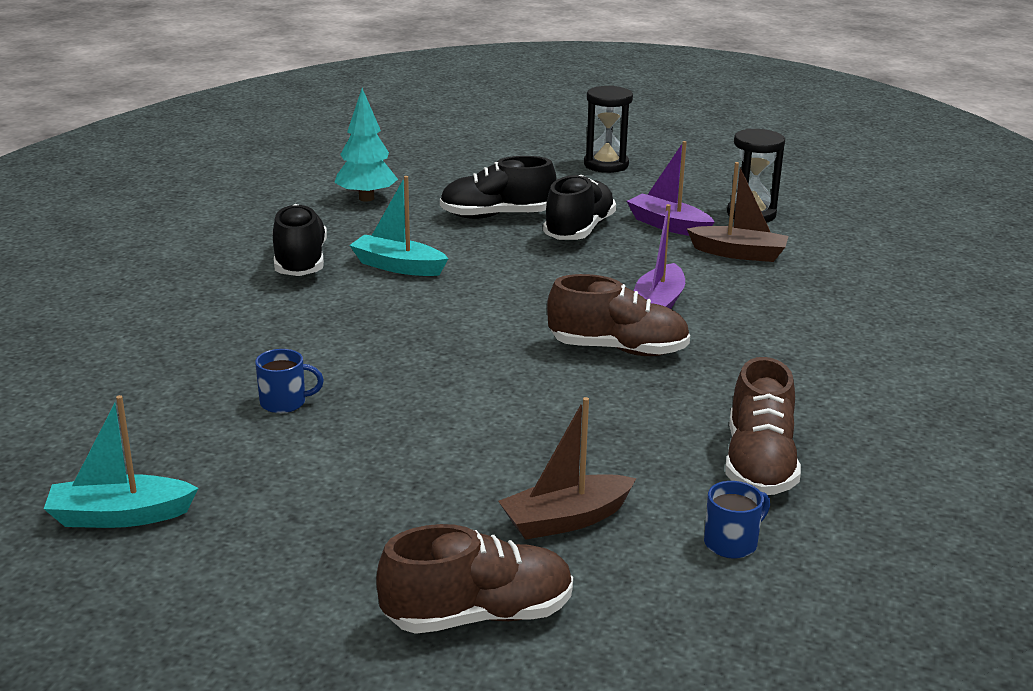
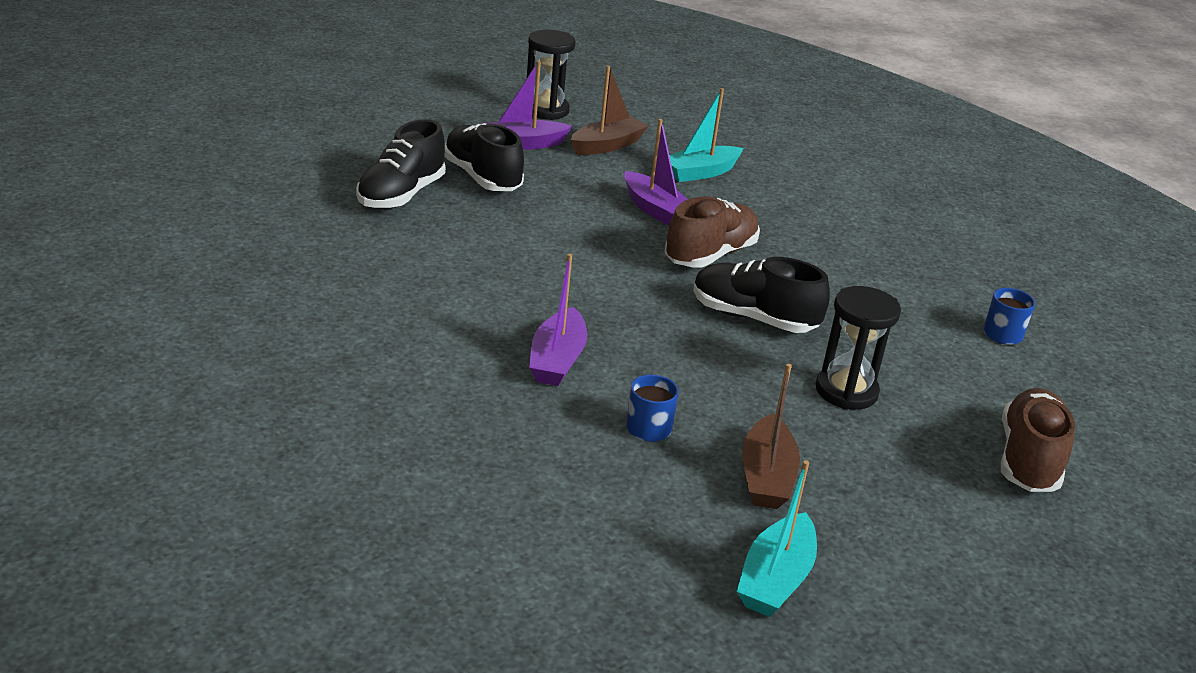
camera: 60 degrees left, 5 degrees up
(300, 262) = (367, 318): black shoe -> black shoe (753, 318)
(337, 339) = (557, 360): none -> purple boat
(366, 198) = (263, 231): turquoise tree -> none
(398, 266) = (444, 277): turquoise boat -> turquoise boat (700, 172)
(566, 520) = (933, 378): brown boat -> brown boat (766, 476)
(606, 165) = (364, 110): black hourglass -> black hourglass (846, 391)
(759, 464) = (916, 282): brown shoe -> none

